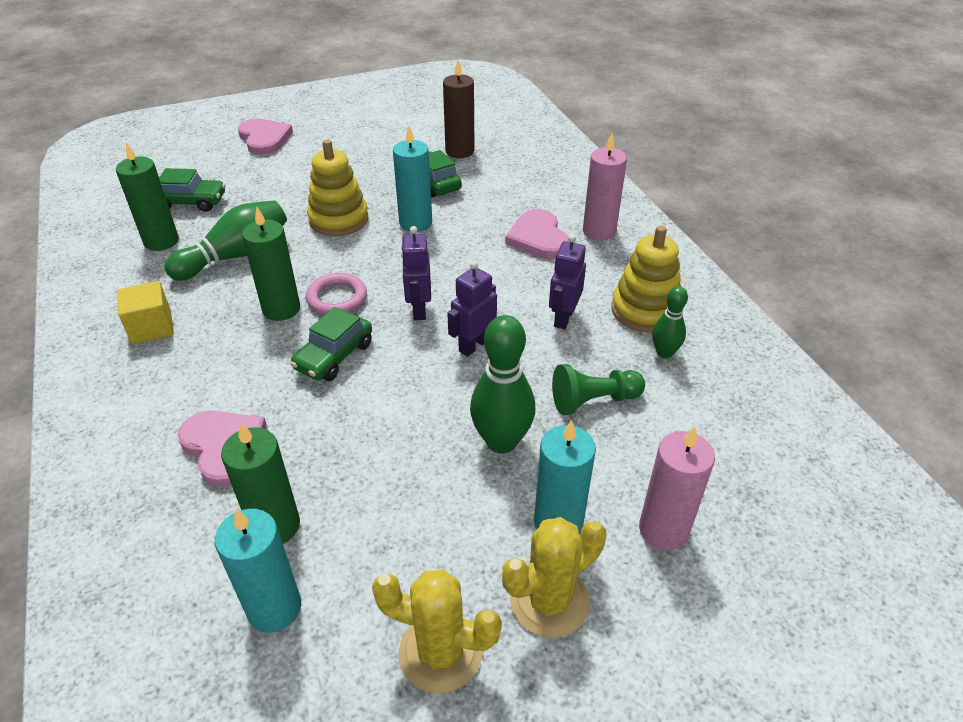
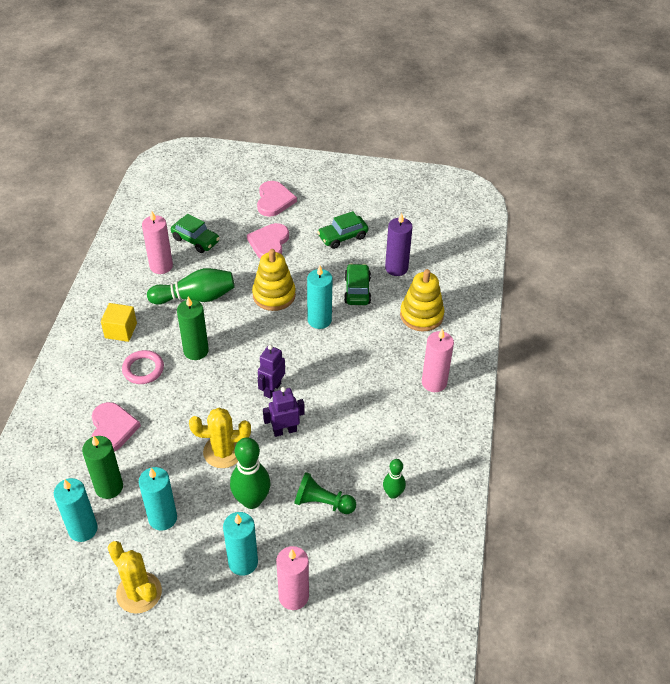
camera: 30 degrees right, 5 degrees up
(161, 241) = (161, 266): green candle -> pink candle
(334, 356) = (203, 399): green car -> green car (342, 237)
(337, 298) = (231, 358): pink ring -> pink ring (143, 369)
(393, 526) = (162, 518): none -> turquoise candle
(459, 151) = (396, 268): brown candle -> purple candle
(538, 238) = (388, 369): pink heart -> pink heart (269, 243)
(549, 601) = (206, 598): yellow cactus -> yellow cactus (223, 451)
(563, 318) = (353, 438): purple robot -> none
(645, 310) = (409, 458): yellow stacking toy -> yellow stacking toy (421, 315)

